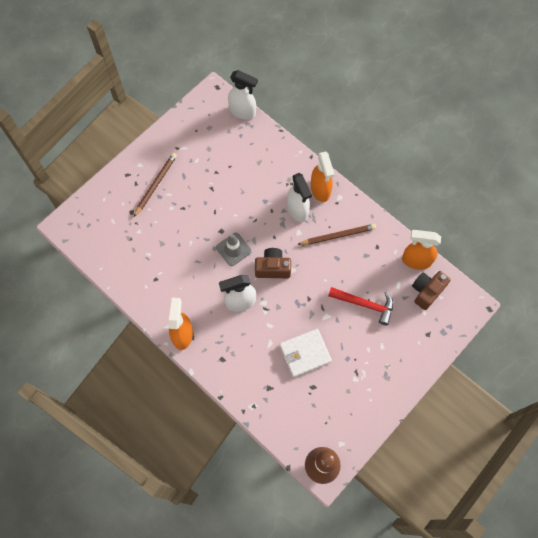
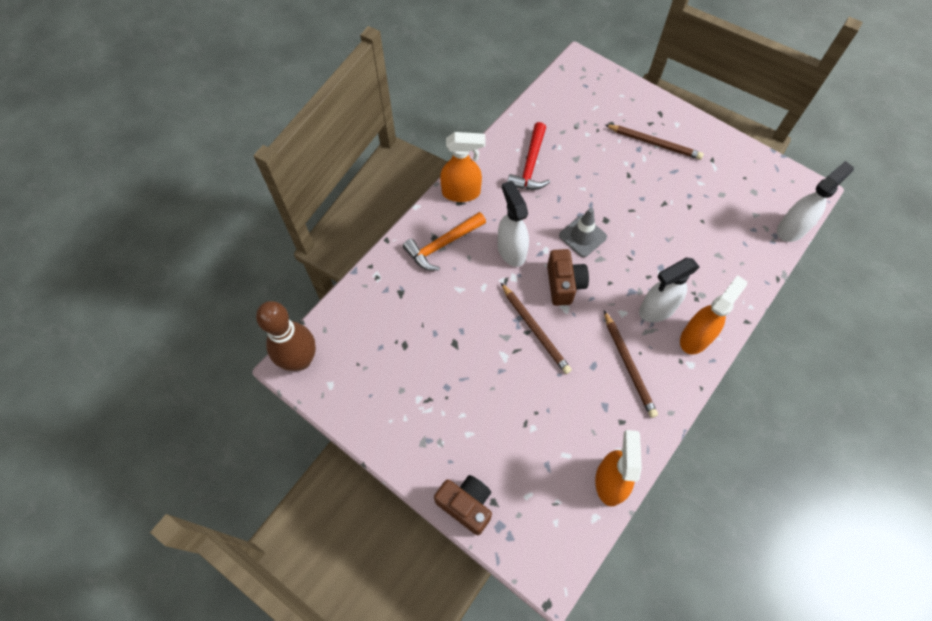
camera: 85 degrees right, 5 degrees down
(230, 353) = (442, 245): none -> orange hammer
(243, 111) = (792, 228): white spray bottle -> white spray bottle turned 150 degrees counterclockwise
(305, 353) = (449, 332): white wallet -> none
(307, 293) = (534, 329): none -> brown pencil
(320, 190) = (696, 337): orange spray bottle -> orange spray bottle turned 150 degrees clockwise
(365, 304) = (528, 407): red hammer -> red hammer (530, 165)
(426, 292) = (561, 499): brown camera -> brown camera (466, 505)

